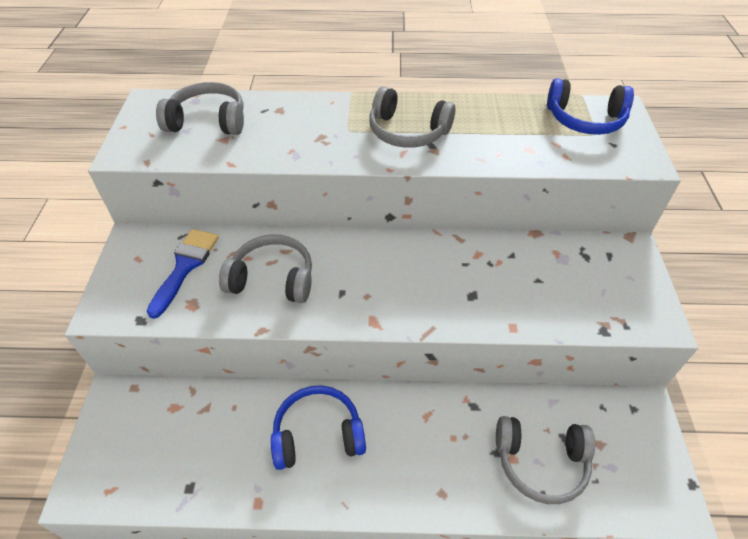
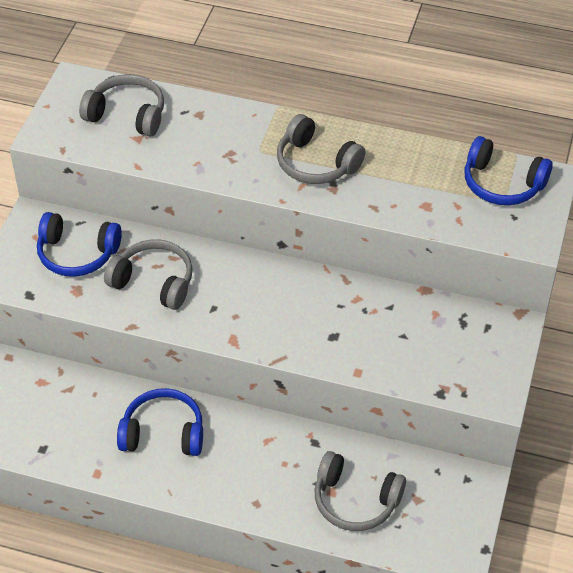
camera: 15 degrees right, 0 degrees up
(185, 266) = (77, 254): blue brush -> blue headphones

